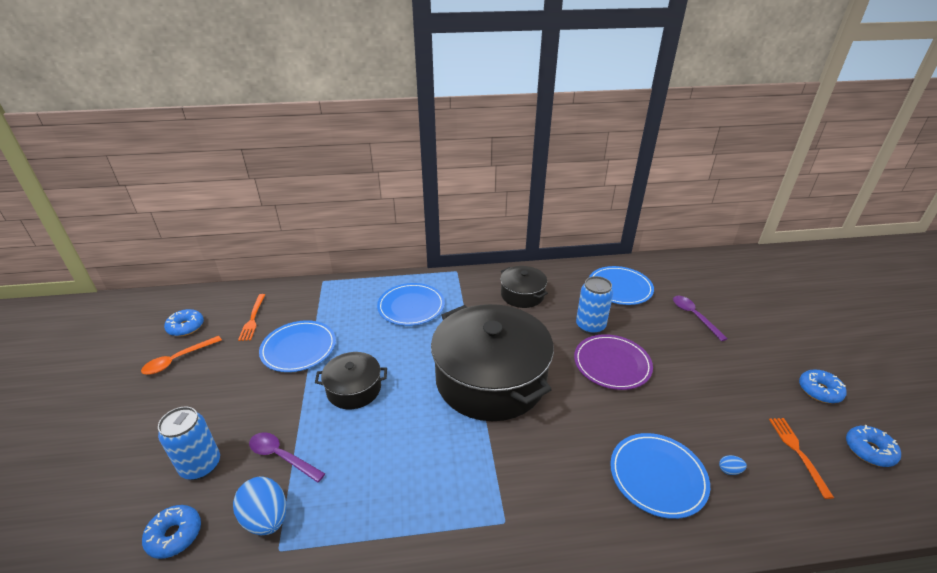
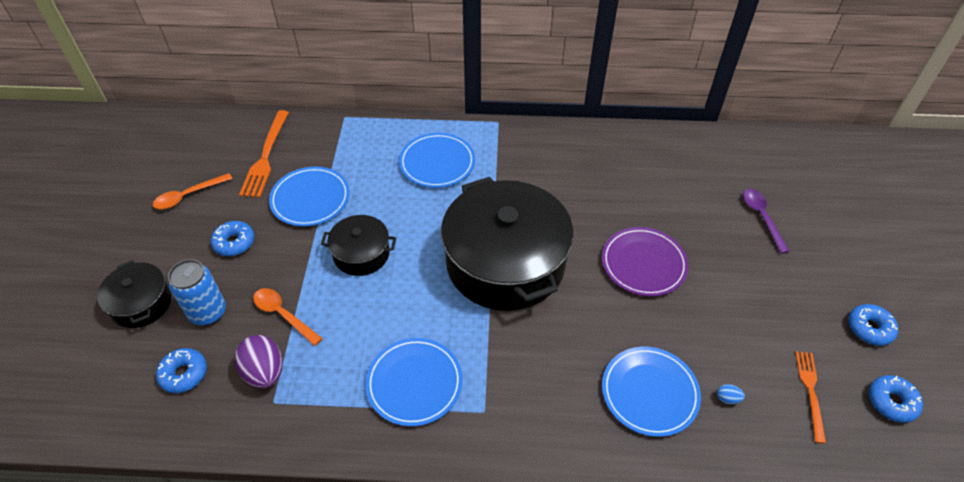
camera: 10 degrees right, 15 degrees up
(186, 327) = (197, 158): blue donut -> blue donut (234, 243)
(253, 319) = (266, 156): orange fork -> orange fork, size x1.56
(266, 518) = (264, 372): blue egg -> purple egg
(281, 456) = (283, 315): purple spoon -> orange spoon
(522, 295) = (567, 163): black pot -> black pot (141, 303)
(590, 326) = (634, 214): blue can -> none
(619, 288) = (685, 168): blue plate -> blue plate (414, 383)

